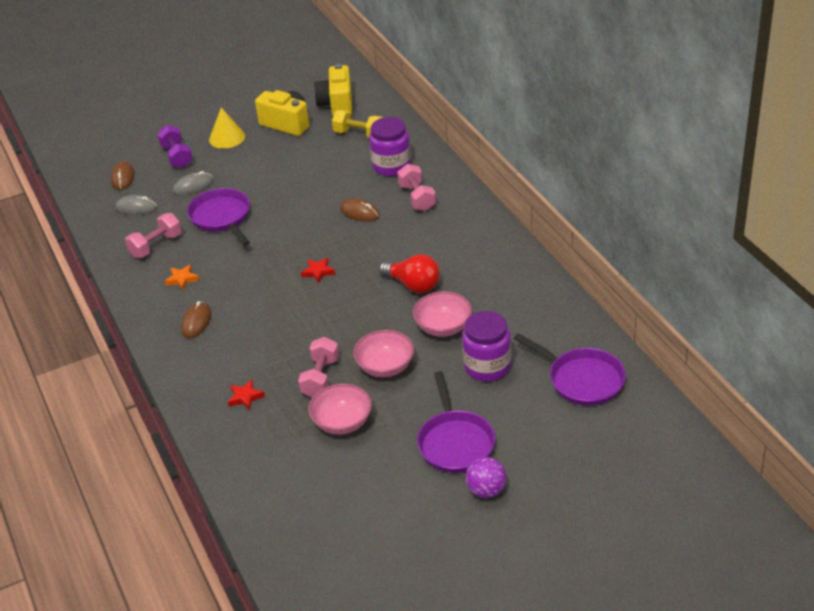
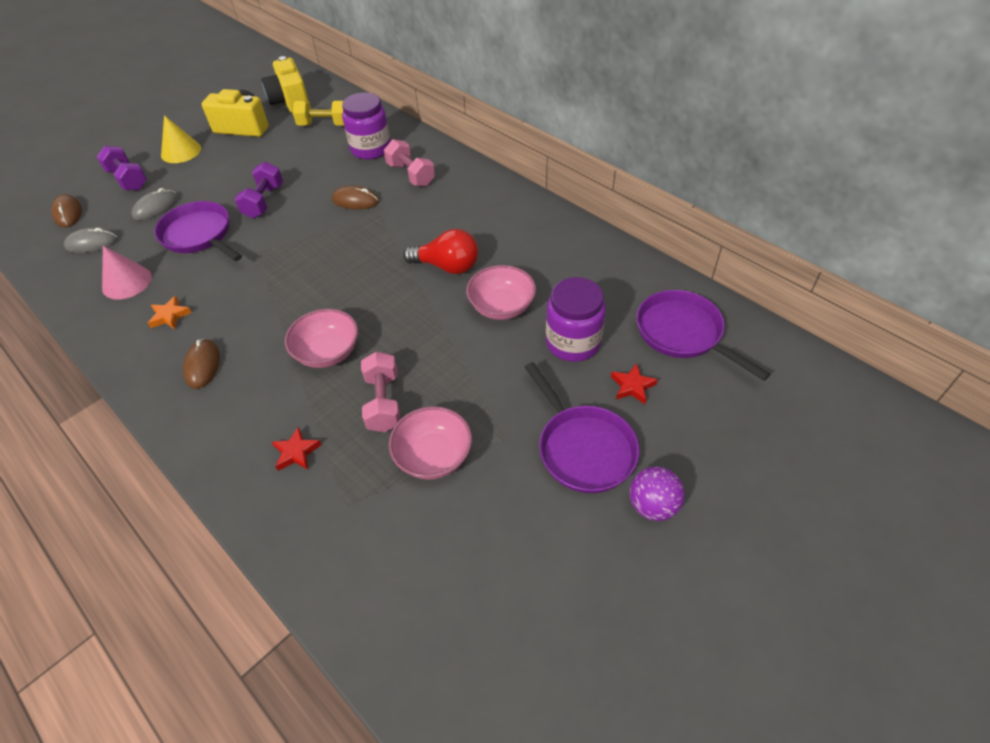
camera: 20 degrees left, 10 degrees up
(156, 245) = (127, 282): pink dumbbell -> pink cone
(282, 198) = (264, 201): none -> purple dumbbell
(318, 272) = (333, 274): red star -> red star (632, 386)
(385, 367) = (456, 369): pink bowl -> pink bowl (327, 352)
(582, 379) = (683, 333): purple pan -> purple pan turned 150 degrees counterclockwise

